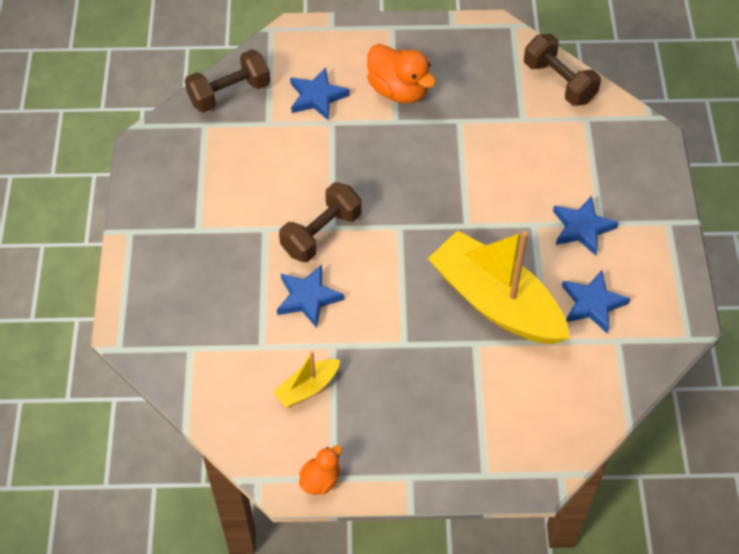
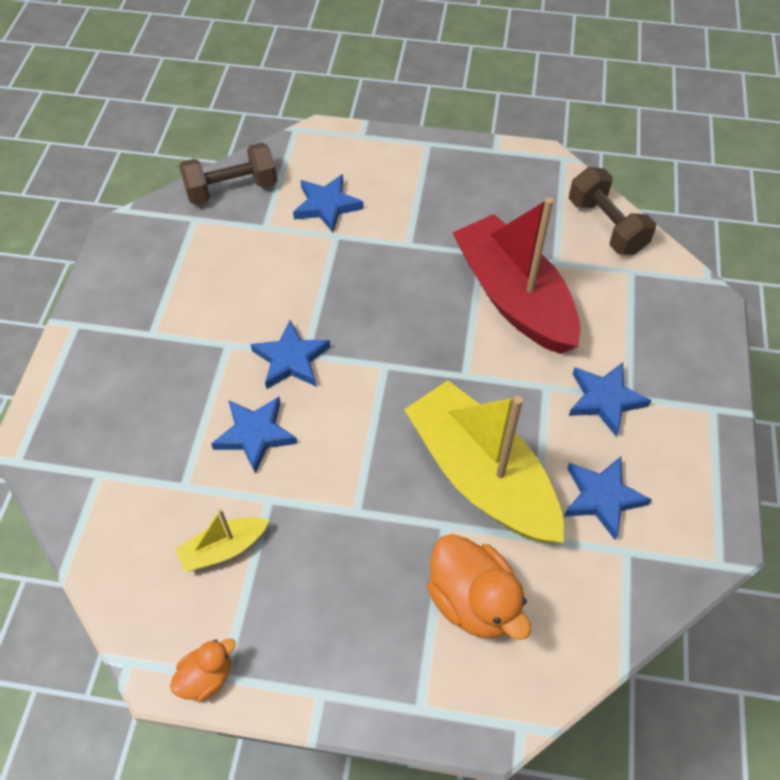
camera: 10 degrees right, 0 degrees up
(321, 233) = (291, 359): brown dumbbell -> blue star
(399, 90) = (420, 211): orange duck -> orange duck (473, 601)
(493, 155) = (514, 298): none -> red boat

